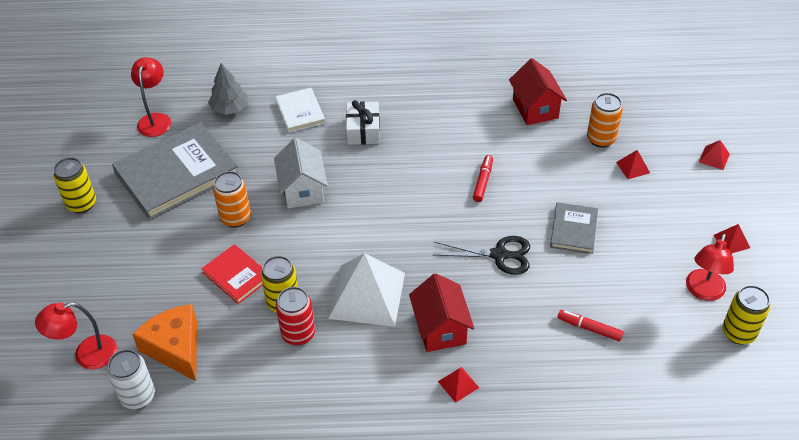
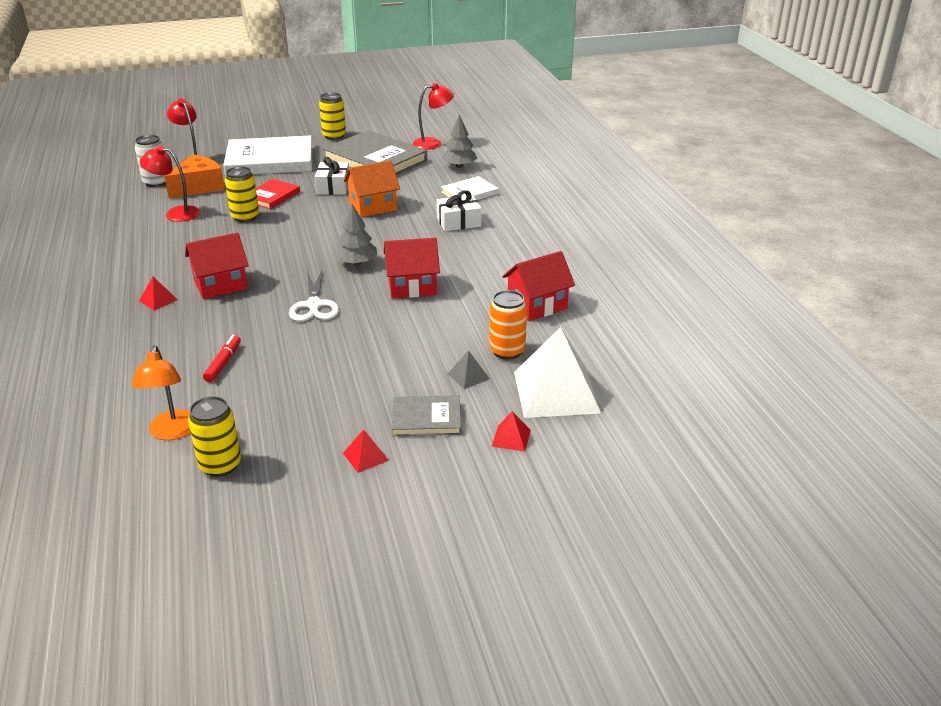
camera: 75 degrees right, 15 degrees down
(126, 272) = (270, 160): none -> white book
(235, 218) = (333, 187): orange can -> white gift
(298, 334) = (213, 227): red can -> none
(303, 190) = (373, 207): white house -> orange house
(367, 295) = (256, 249): white pyramid -> white pyramid (556, 392)
(424, 216) = (356, 263): none -> grey tree
(483, 181) = (412, 287): red marker -> red house
(500, 255) = (314, 305): black scissors -> white scissors
(573, 230) = (358, 344): grey book -> grey book (426, 419)
(633, 167) = (468, 376): red pyramid -> grey pyramid
(692, 366) = (172, 432): none -> orange lamp
(703, 292) = (280, 436): red lamp -> red lamp (176, 213)

